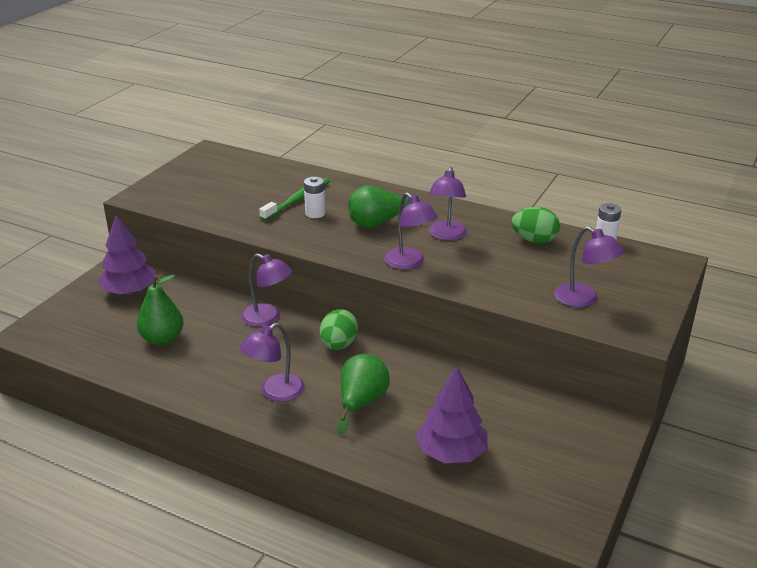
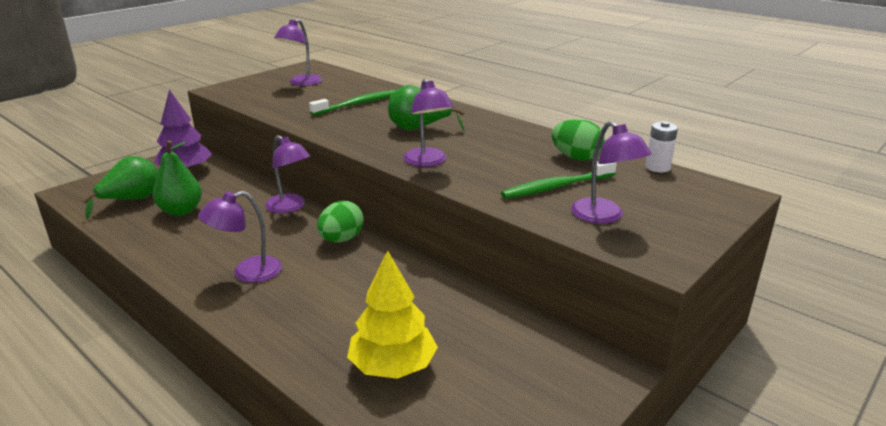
camera: 15 degrees right, 5 degrees down
(315, 213) = (365, 115): white battery -> none
(361, 402) = (327, 296): green pear -> green pear (132, 200)
(446, 235) = (483, 144): purple lamp -> purple lamp (301, 83)
(451, 453) = (393, 366): purple tree -> yellow tree
(532, 275) = (556, 187): none -> green toothbrush

